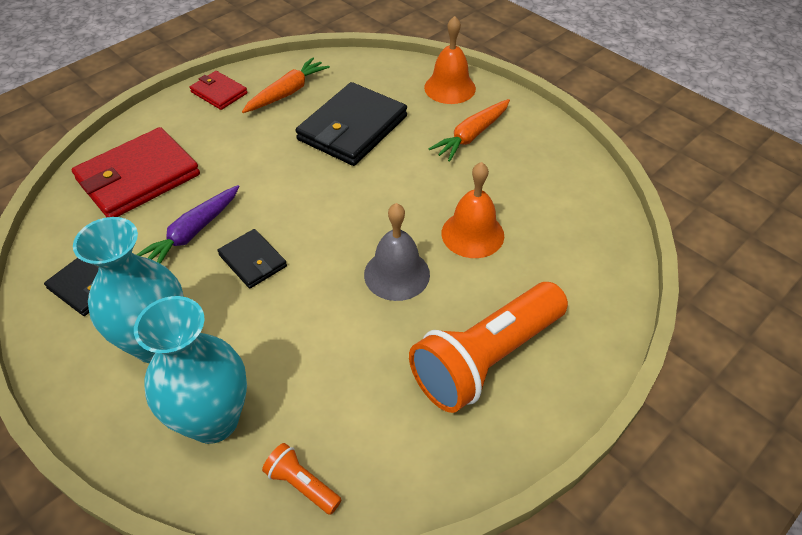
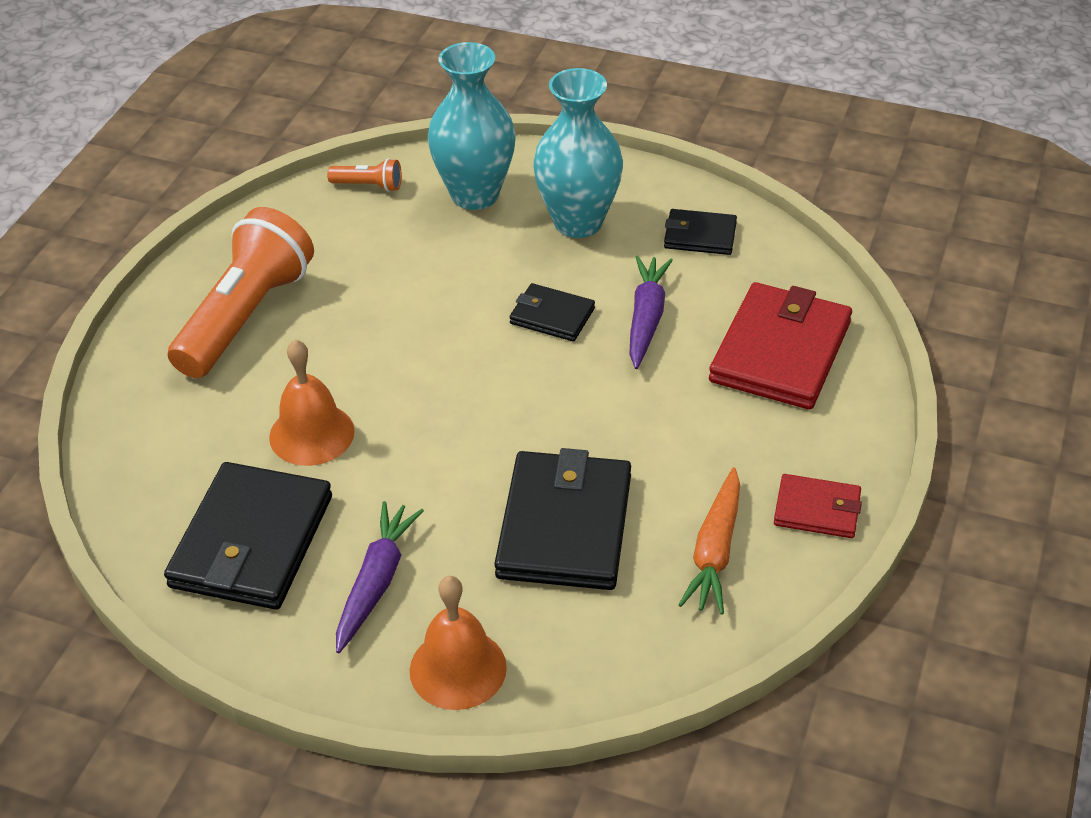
camera: 155 degrees right, 5 degrees down
(397, 274) = (381, 359): grey bell -> none
(471, 135) = (376, 582): orange carrot -> purple carrot
(536, 179) = (252, 542): none -> black wallet

